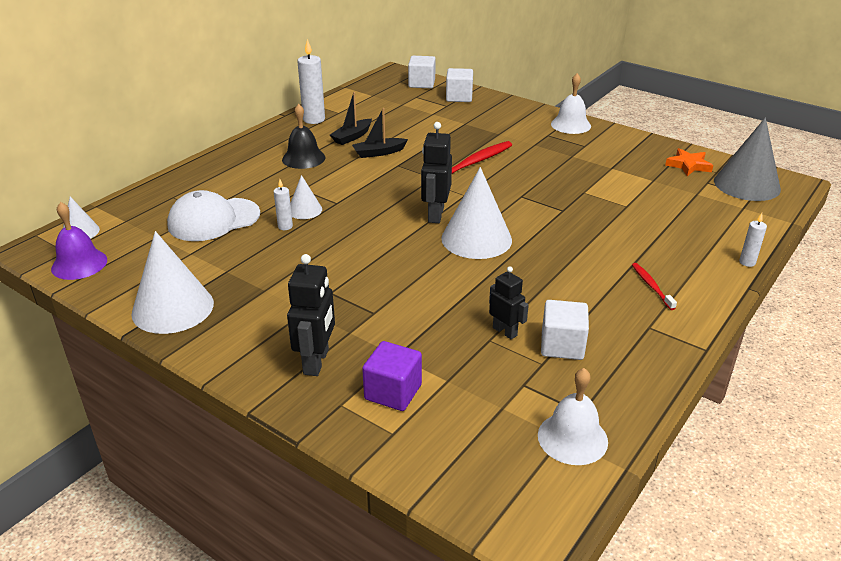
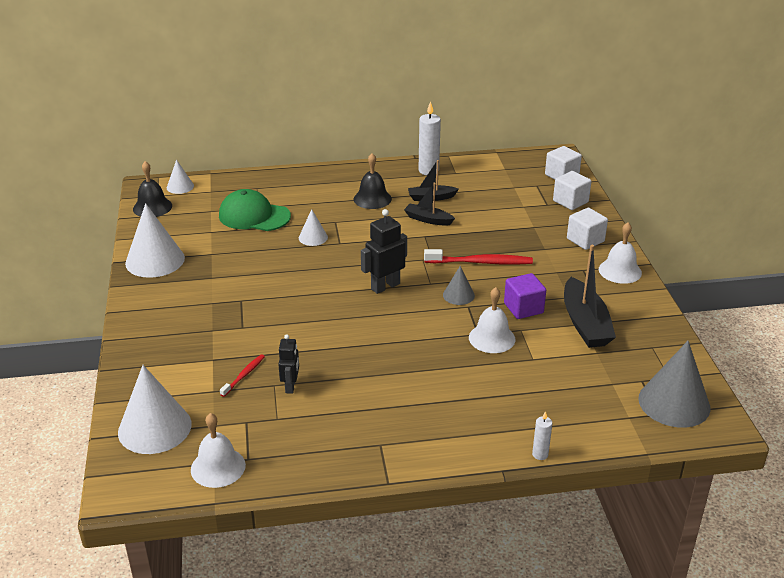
camera: 45 degrees right, 0 degrees up
(79, 264) = (152, 207): purple bell -> black bell
(213, 220) = (254, 216): white cap -> green cap
(285, 226) = (284, 243): white candle -> none
(316, 362) = (170, 335): black robot -> none
(393, 392) = (177, 377): purple cube -> purple cube (523, 308)
(476, 239) = (381, 318): white cone -> white cone (154, 428)
(500, 192) = (458, 295): none -> grey cone
(562, 345) = (307, 417): white cube -> white cube (585, 240)
(577, 208) = (492, 338): none -> white bell
(613, 166) = (585, 323): none -> black boat
(651, 286) = (434, 422): red toothbrush -> red toothbrush (244, 375)
(688, 165) = (655, 358): orange star -> none

